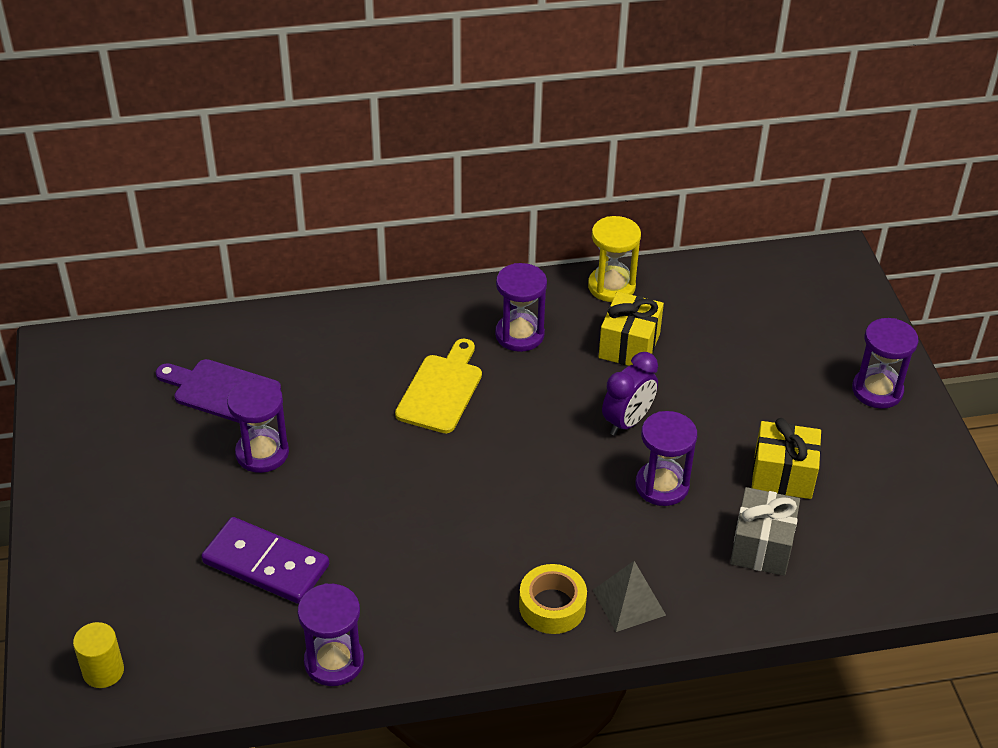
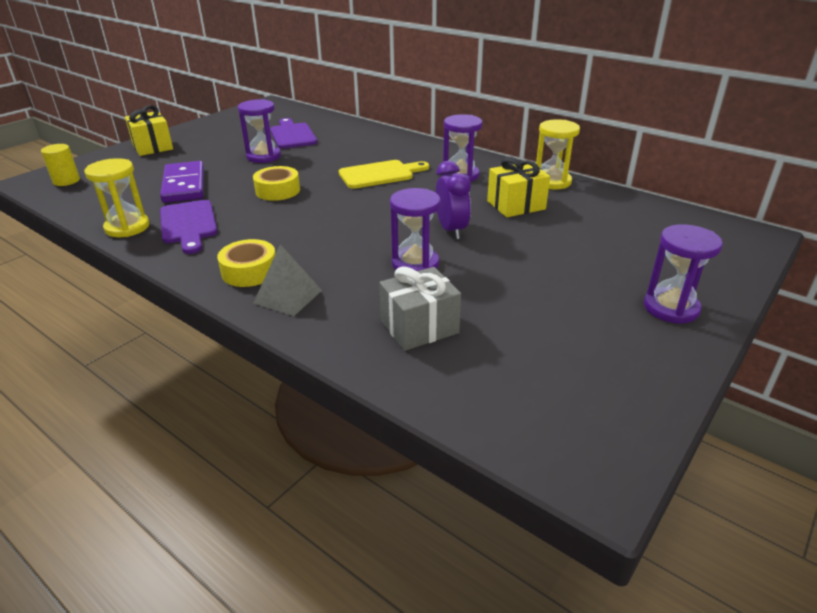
camera: 50 degrees right, 10 degrees down
(334, 661) = (127, 227): purple hourglass -> yellow hourglass
(383, 492) = (277, 190): none -> yellow tape
(387, 606) = (188, 224): none -> purple cutting board
(627, 422) = (451, 230): purple clock -> purple clock turned 105 degrees counterclockwise
(782, 475) = (506, 305): yellow gift -> yellow gift (152, 147)

